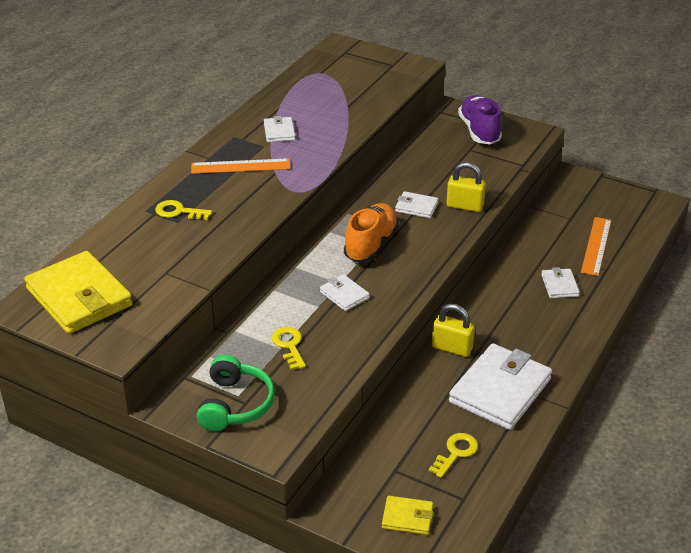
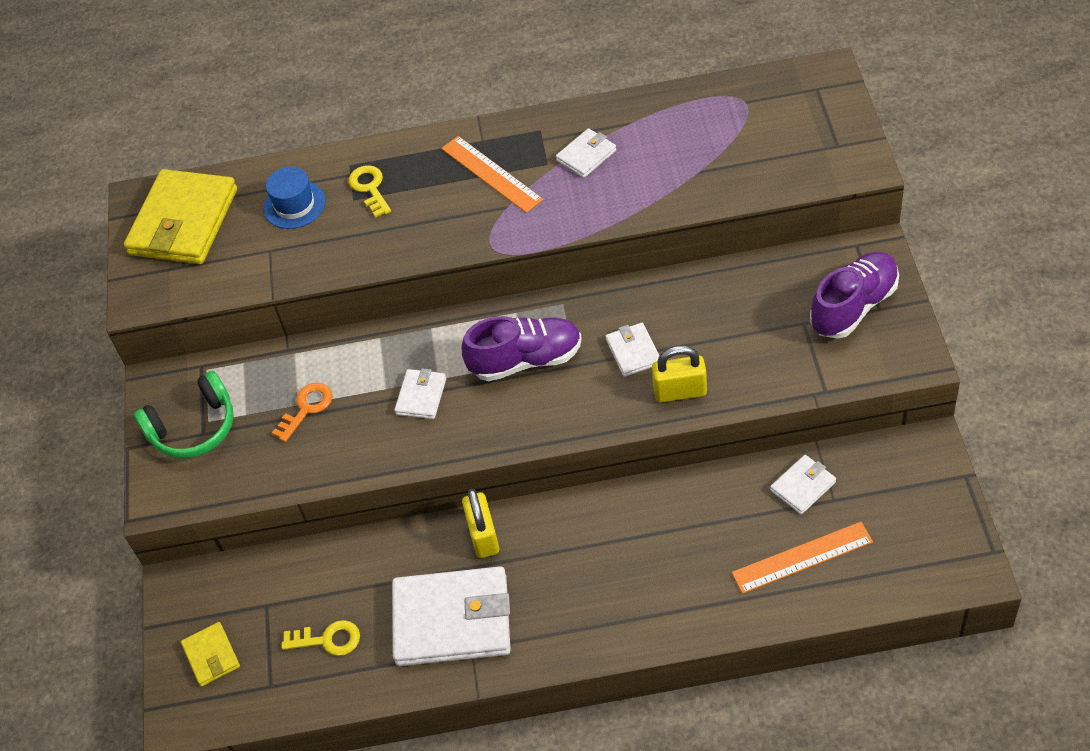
camera: 60 degrees right, 15 degrees up
(143, 245) = (294, 205): none -> blue hat
(289, 346) = (306, 408): yellow key -> orange key
(371, 244) = (526, 360): orange shoe -> purple shoe
(465, 206) = (680, 391): yellow padlock -> yellow padlock turned 75 degrees counterclockwise
(559, 285) = (686, 567): white wallet -> white wallet (803, 486)

